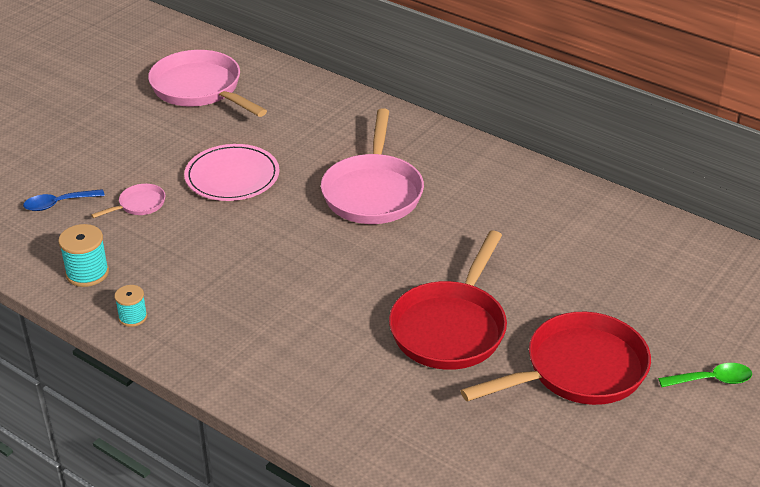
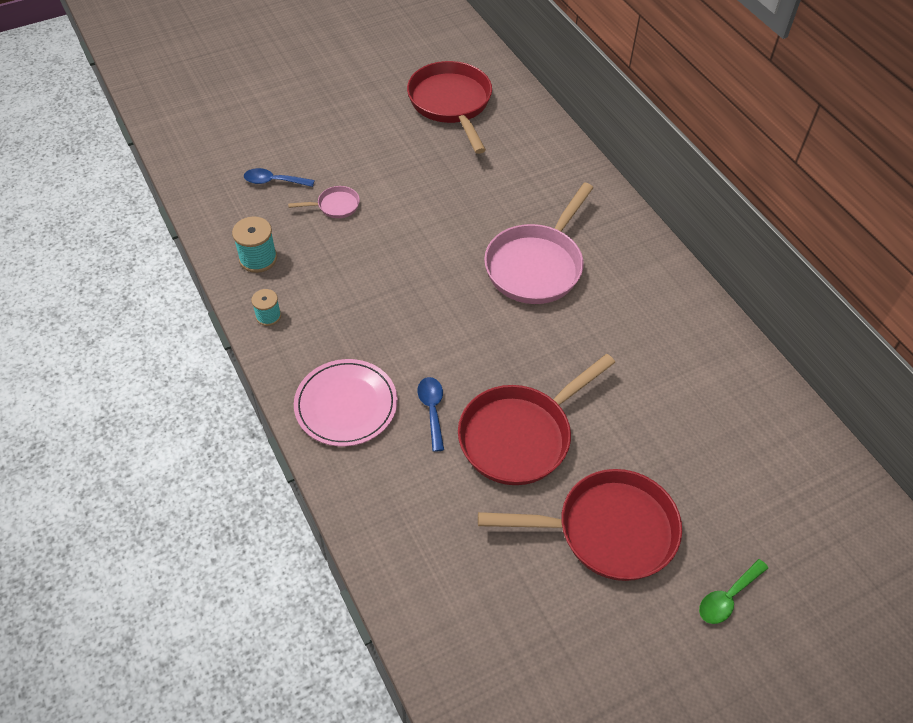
camera: 25 degrees right, 15 degrees up
(200, 89) = (451, 104): pink pan -> red pan
(232, 176) = (426, 204): pink plate -> pink plate (346, 405)
(354, 337) = (432, 410): none -> blue spoon
(711, 380) = (728, 597): green spoon -> green spoon turned 120 degrees clockwise

